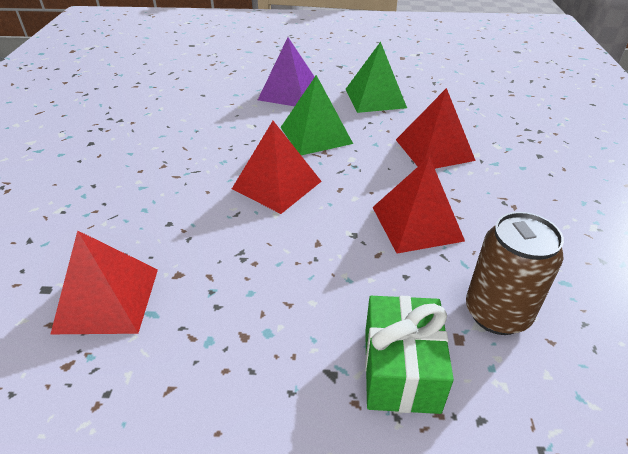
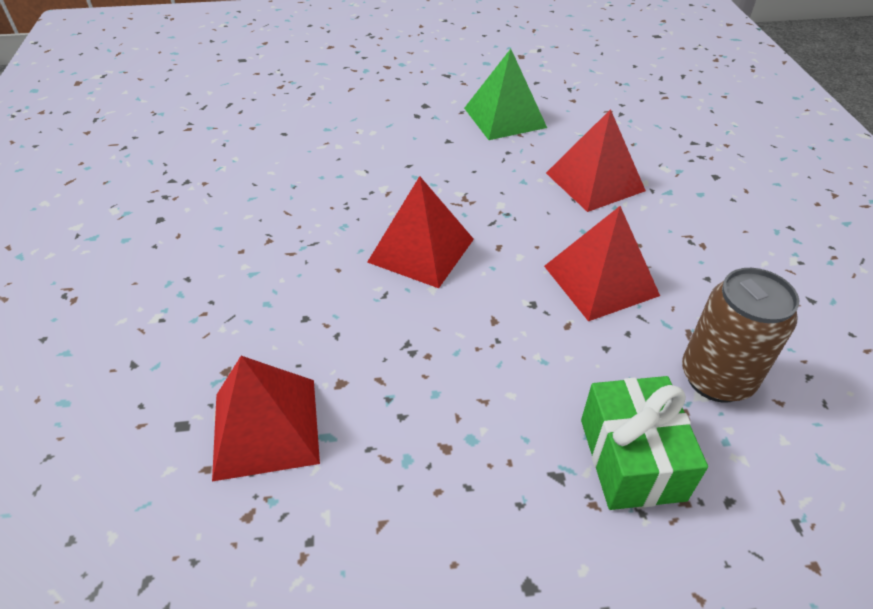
camera: 10 degrees left, 5 degrees up
(289, 93) = (395, 120): purple pyramid -> none
(316, 135) = (447, 177): green pyramid -> none

